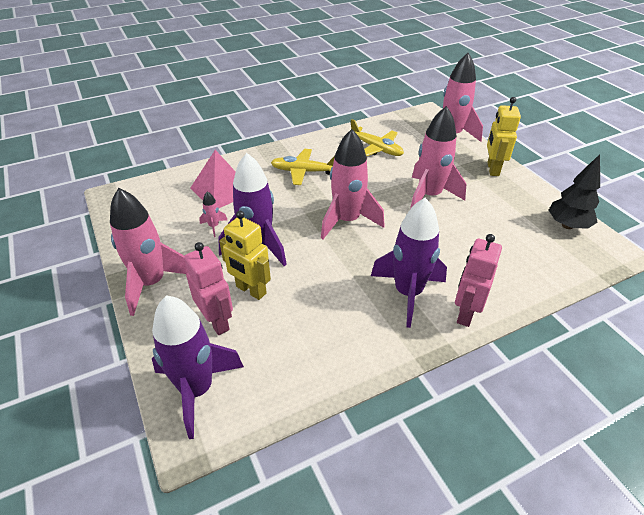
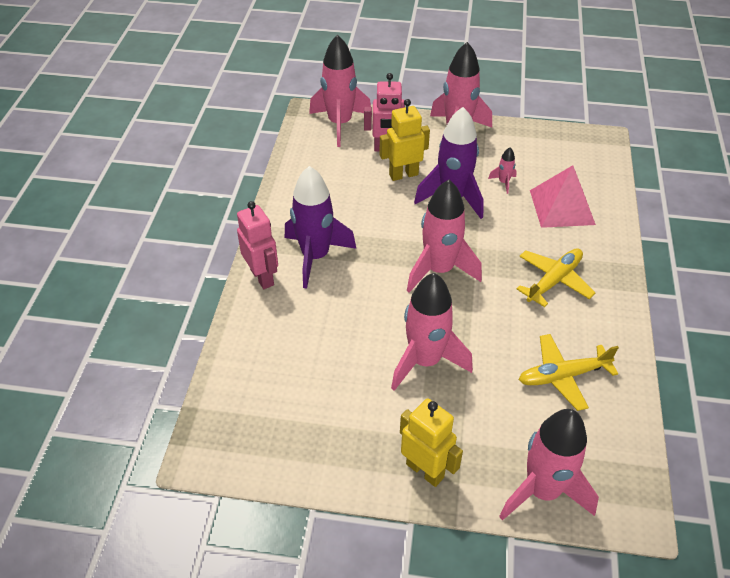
camera: 125 degrees right, 5 degrees up
(197, 390) = (340, 124): purple rocket -> pink rocket
(567, 225) = (271, 450): black tree -> none

